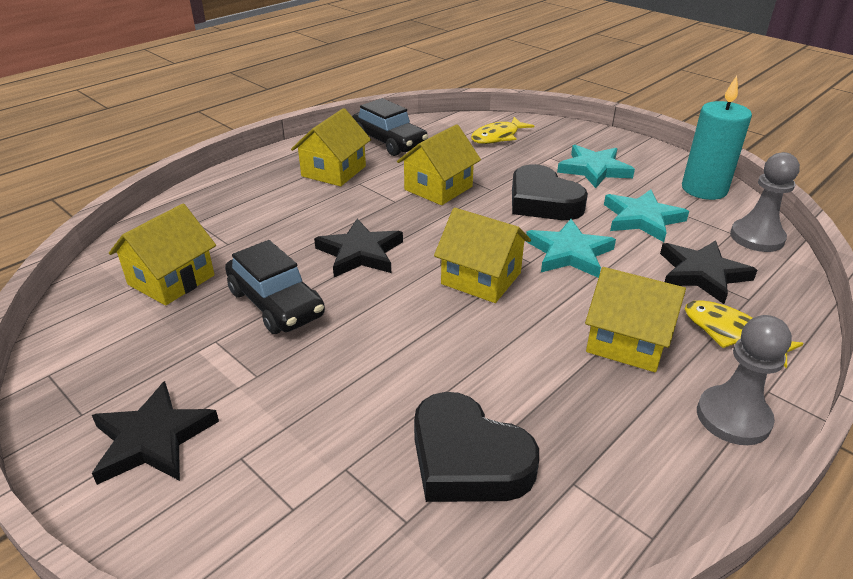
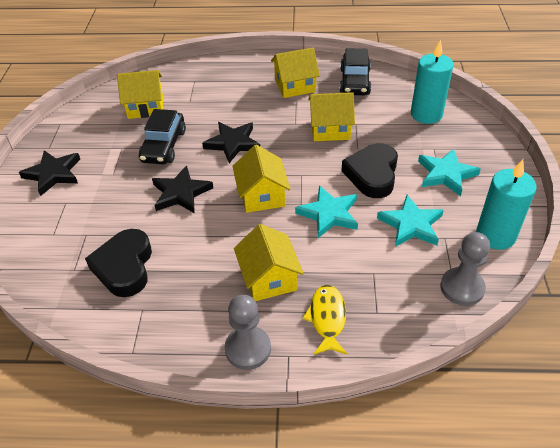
camera: 50 degrees right, 10 degrees up
(498, 137) = (426, 114): yellow fish -> turquoise candle
(702, 274) = (378, 279): black star -> black star (181, 193)

